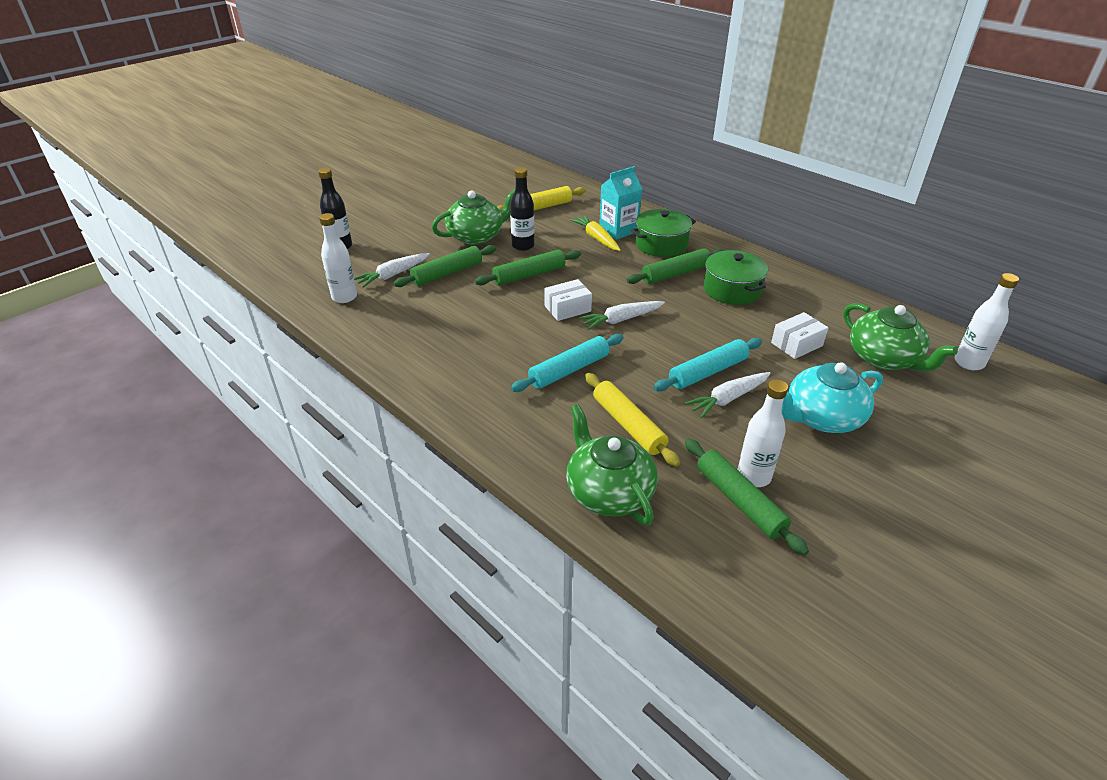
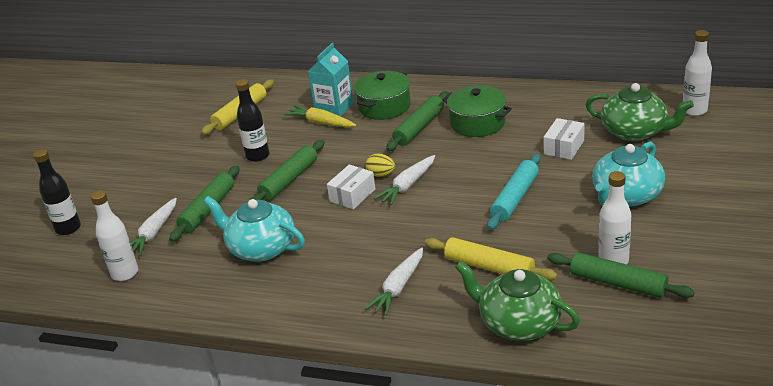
camera: 25 degrees left, 5 degrees down
(457, 321) = (261, 248): none -> turquoise teapot
(476, 236) = (202, 164): green teapot -> none
(569, 370) = (402, 246): turquoise rolling pin -> none
(607, 301) = (381, 175): none -> yellow egg
(728, 399) = (547, 212): white carrot -> white carrot (398, 287)

